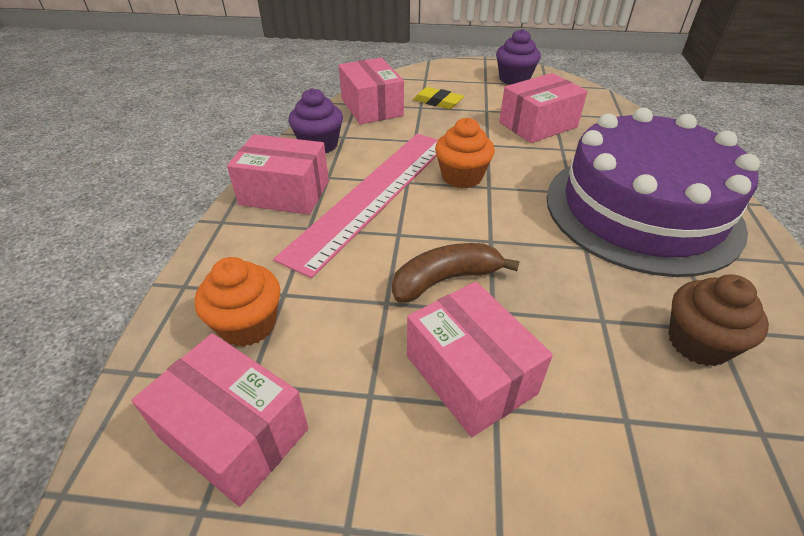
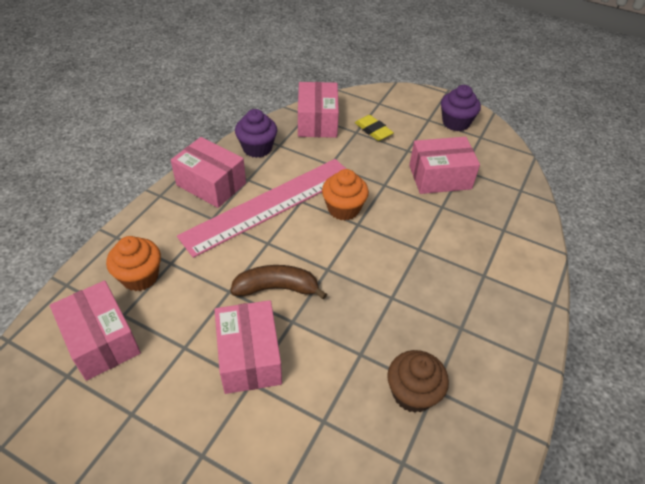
camera: 20 degrees right, 5 degrees up
(641, 210) = (460, 282): purple cake -> none

